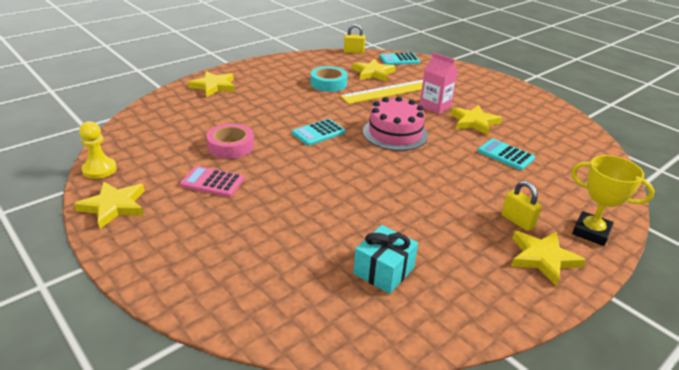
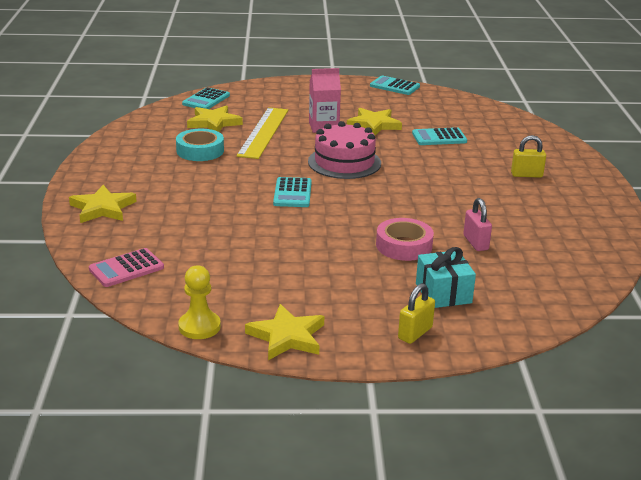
camera: 50 degrees left, 5 degrees down
(212, 182) = (310, 273): pink calculator -> pink calculator (126, 268)
(231, 146) = (255, 243): pink tape -> pink tape (404, 246)
(352, 239) = (475, 243): none -> pink padlock
(353, 52) = (149, 111): yellow padlock -> yellow padlock (415, 333)
(384, 271) = (528, 247): turquoise gift -> turquoise gift (443, 293)
(543, 258) = (575, 187): yellow star -> none
(553, 106) = (394, 86): none -> turquoise calculator
(591, 232) = (566, 158): yellow trophy -> none

